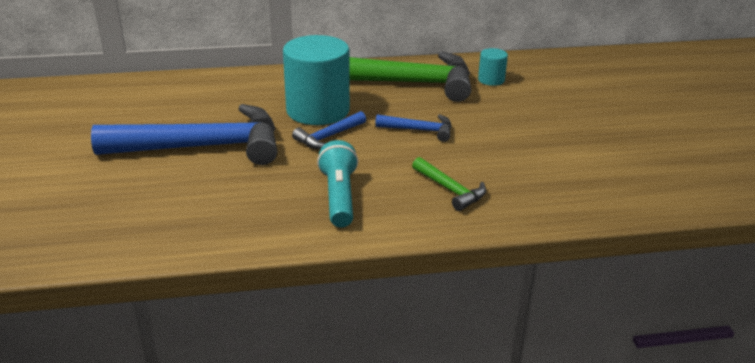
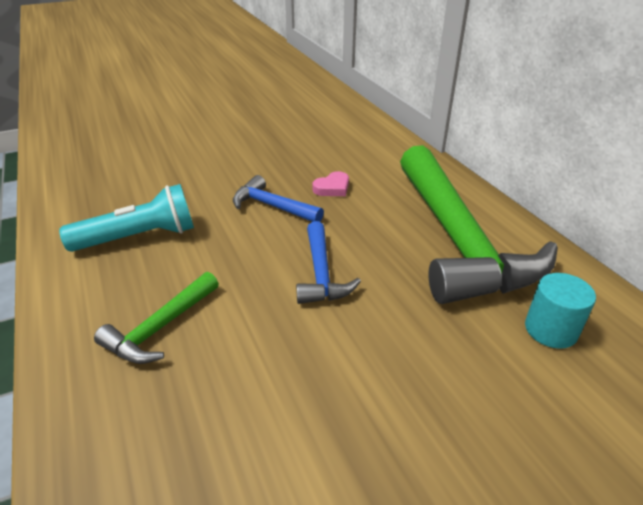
camera: 75 degrees right, 5 degrees up
(204, 147) = (226, 145): blue hammer -> none
(318, 110) = (332, 188): turquoise cylinder -> pink heart

